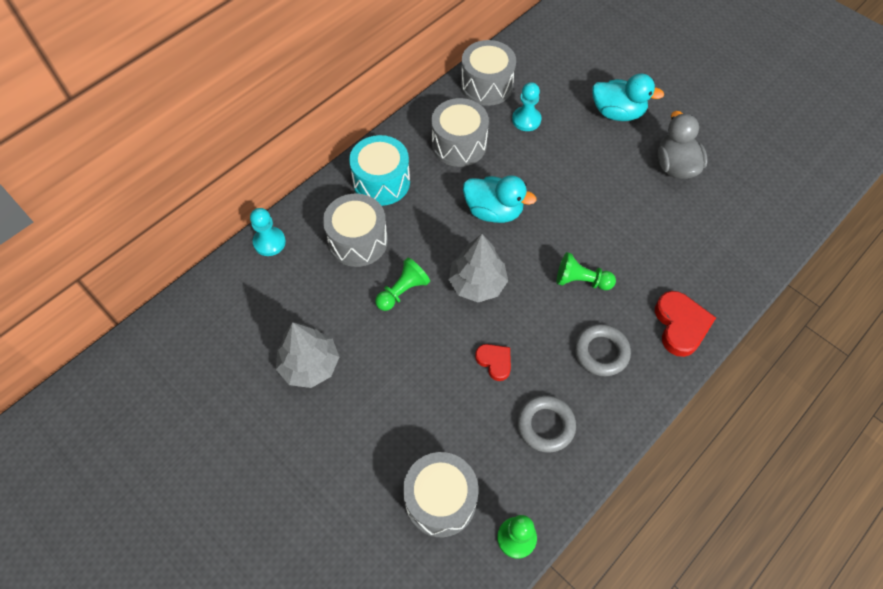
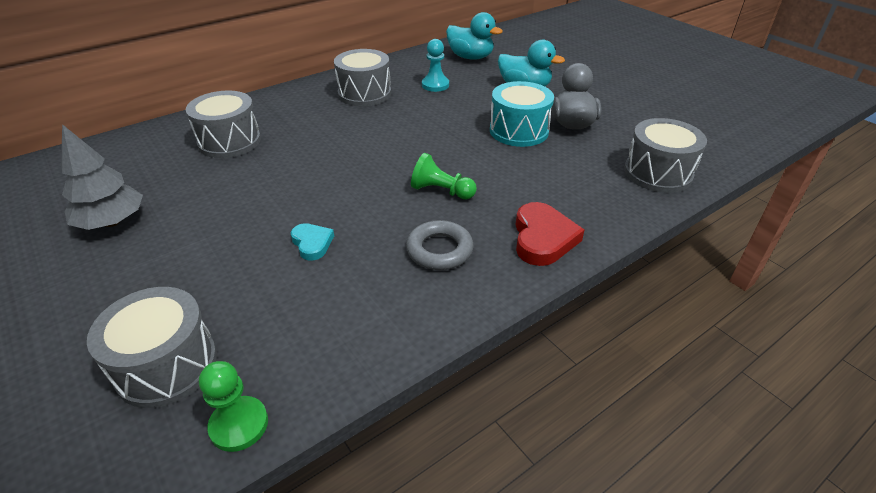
camera: 10 degrees right, 20 degrees down
(269, 242) = (146, 134): turquoise pawn -> none
(381, 182) = (278, 108): turquoise drum -> turquoise drum (519, 131)
(402, 291) = (249, 179): green pawn -> none
(477, 283) = (329, 182): grey tree -> none
(487, 85) = (409, 64): grey drum -> grey drum (658, 173)
(493, 211) = (374, 135): turquoise duck -> turquoise duck (470, 57)
(494, 362) = (312, 243): red heart -> turquoise heart
(545, 425) = (341, 308): grey ring -> none

